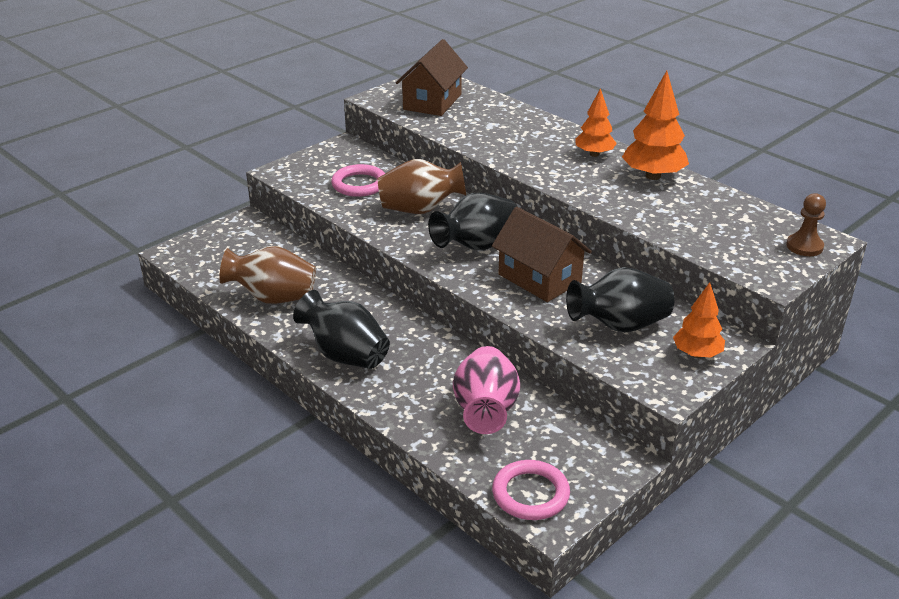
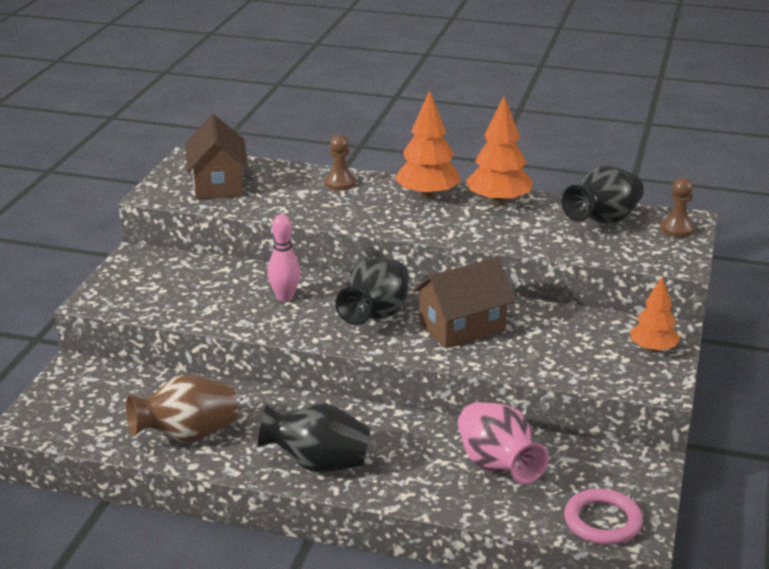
camera: 30 degrees left, 5 degrees down
(359, 184) = (196, 290): pink ring -> none
(420, 209) = (285, 297): brown vase -> pink bowling pin
(530, 125) = (340, 183): none -> brown pawn
(539, 278) = (462, 327): brown house -> brown house turned 45 degrees counterclockwise
(594, 154) = (427, 196): orange tree -> orange tree, size x1.53
(619, 325) = (570, 346): black vase -> black vase (602, 221)

